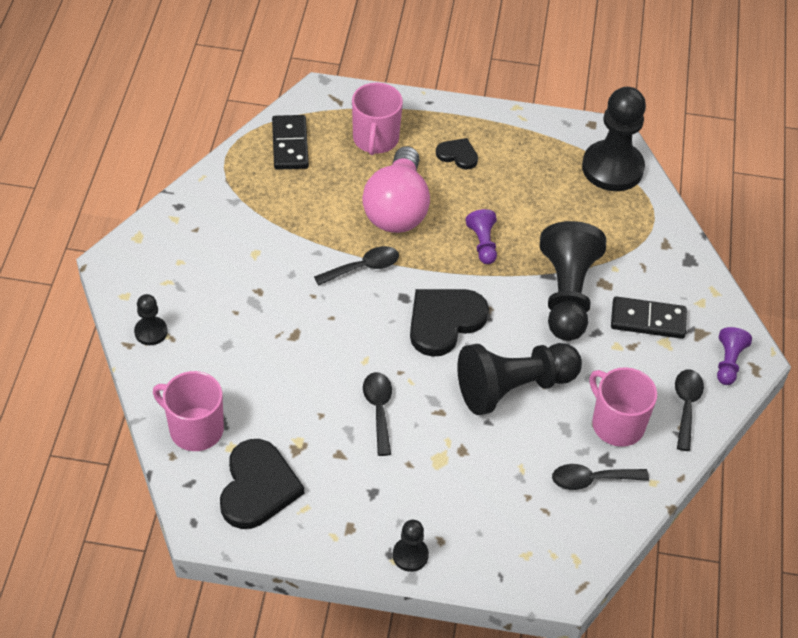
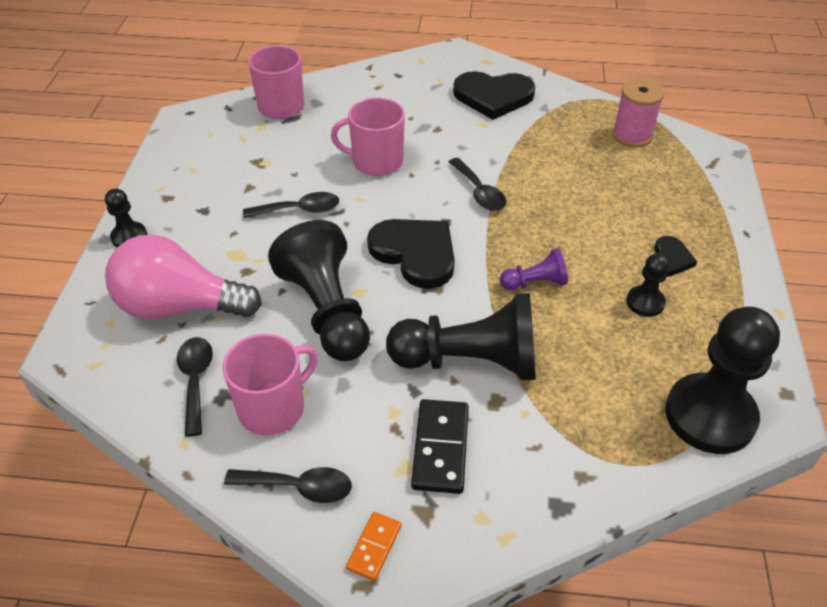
camera: 90 degrees right, 5 degrees down
(151, 332) = (383, 76): black pawn -> black pawn (645, 302)
(258, 487) = (219, 142): black heart -> black heart (493, 97)
(290, 145) = (632, 135): black domino -> pink spool
(375, 139) = (666, 193): pink mug -> pink mug (376, 161)
(397, 209) = (568, 213): pink light bulb -> pink light bulb (179, 306)
(728, 362) = (374, 547): purple pawn -> orange domino

